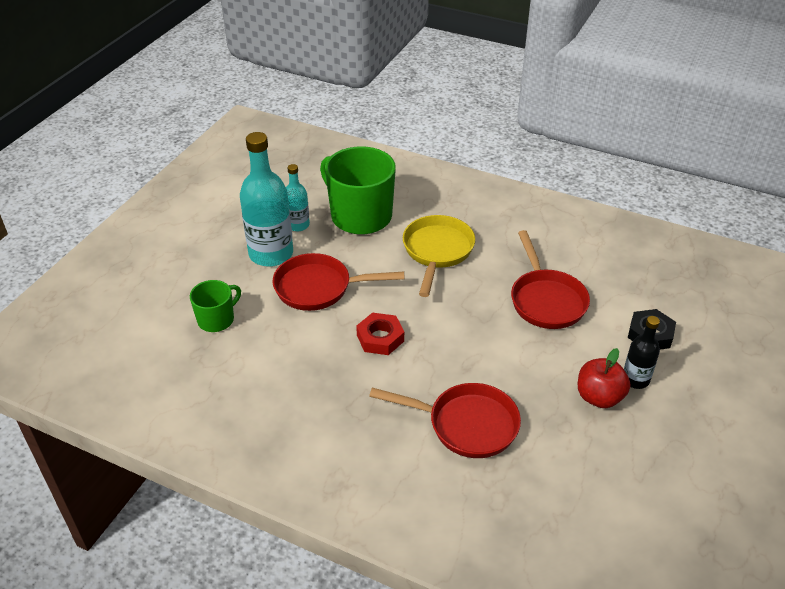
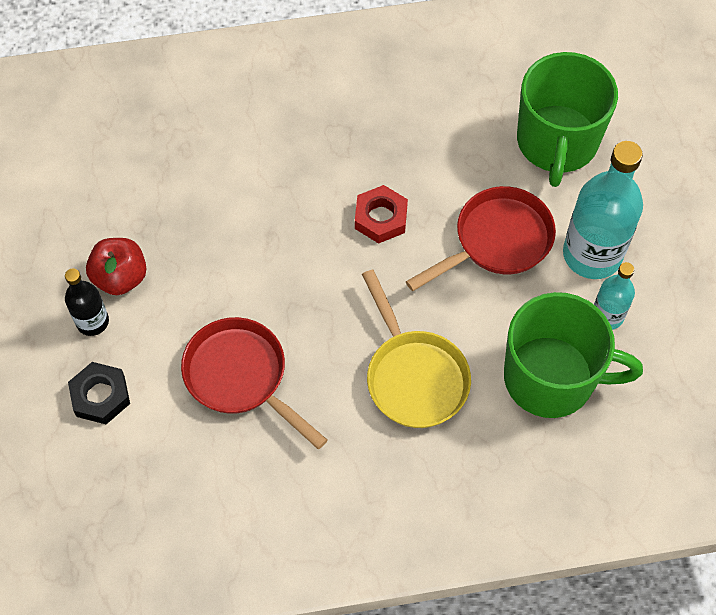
camera: 145 degrees right, 20 degrees up
(217, 319) = (557, 143): green mug -> green mug, size x1.90
(466, 424) = (231, 174): red pan -> none

